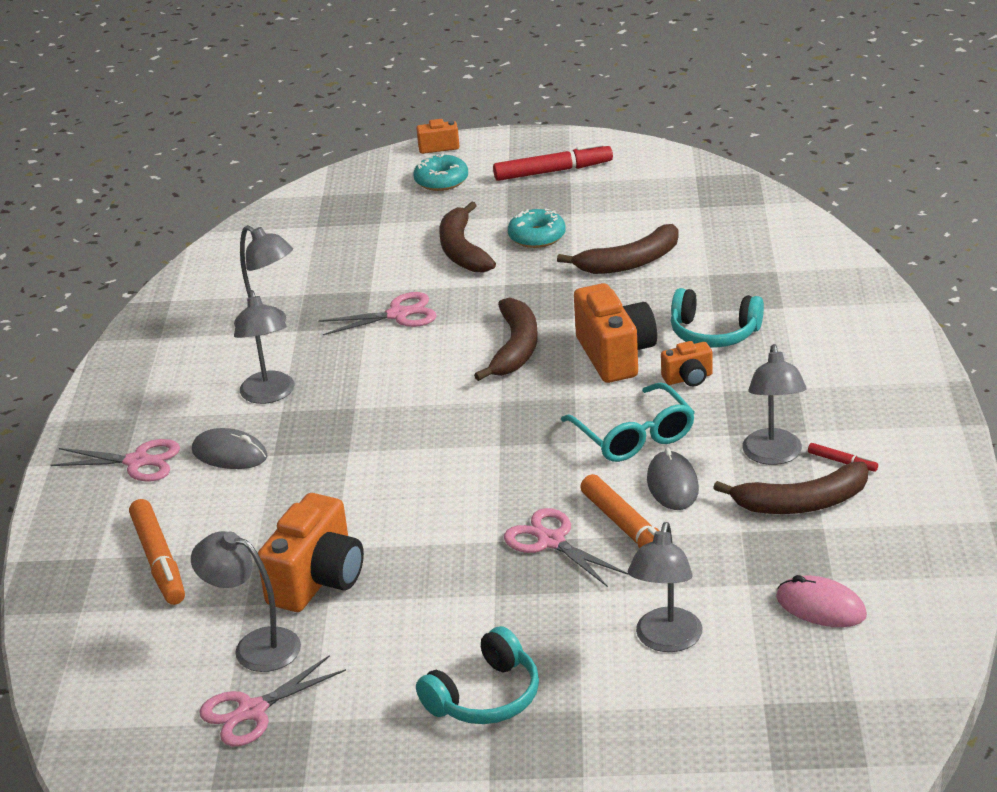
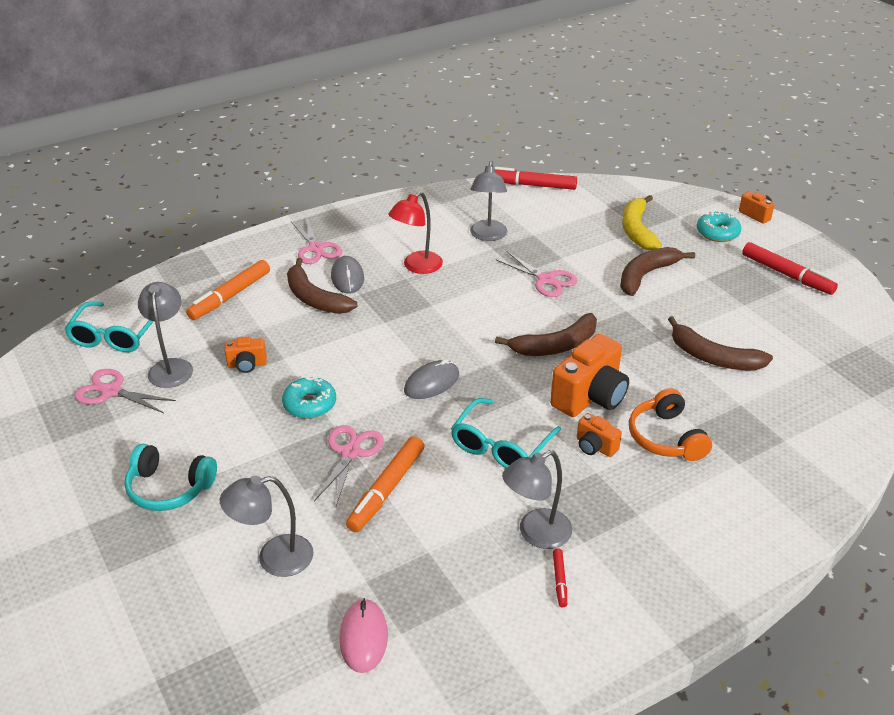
camera: 55 degrees right, 5 degrees up
(133, 685) = (115, 336): none -> turquoise glasses
(206, 260) = (532, 185): none -> red marker
(269, 395) = (417, 267): grey lamp -> red lamp
(318, 580) = (247, 365): orange camera -> orange camera, size x0.51
(378, 225) = (637, 230): none -> yellow banana
(537, 236) = (697, 301): turquoise donut -> turquoise donut (310, 404)
(672, 484) = (457, 490): grey mouse -> grey mouse (431, 383)
(714, 333) = (666, 437): turquoise headphones -> orange headphones
(801, 503) = (487, 575): brown banana -> brown banana (314, 298)

